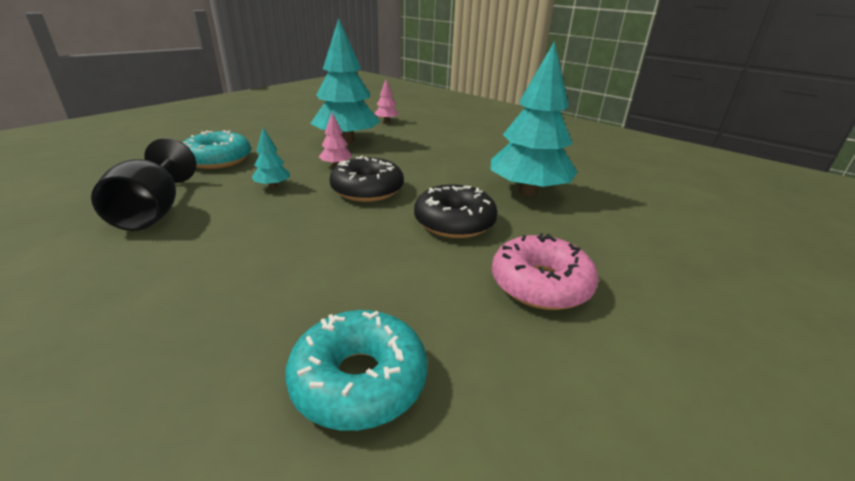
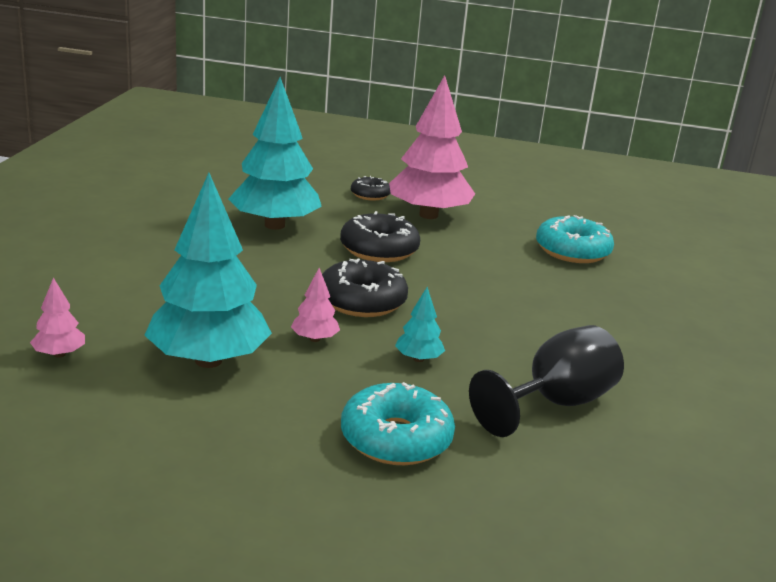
camera: 120 degrees left, 5 degrees down
(540, 284) = (428, 215): pink donut -> pink tree
(615, 262) = (370, 195): none -> black donut

